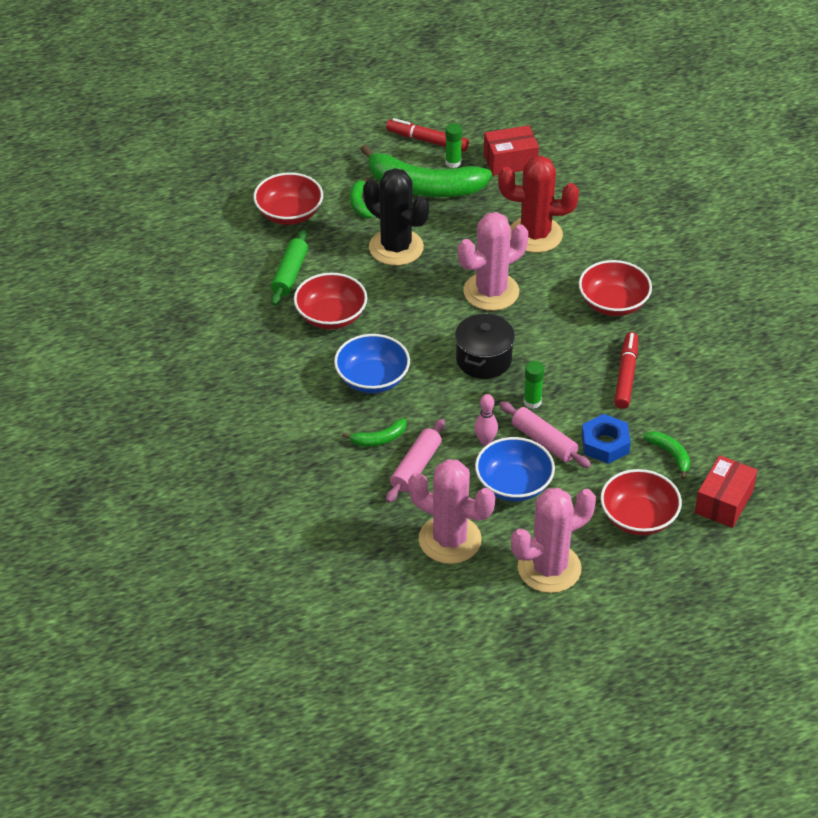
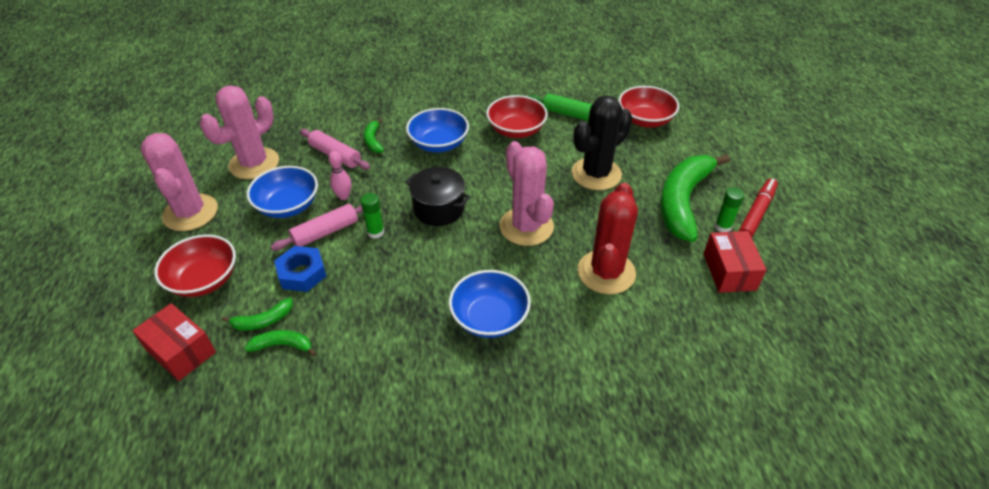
camera: 100 degrees right, 0 degrees up
(360, 203) = (658, 159): green banana -> green banana (282, 345)
(613, 303) = (489, 318): red bowl -> blue bowl
(626, 375) = (382, 307): red marker -> none

